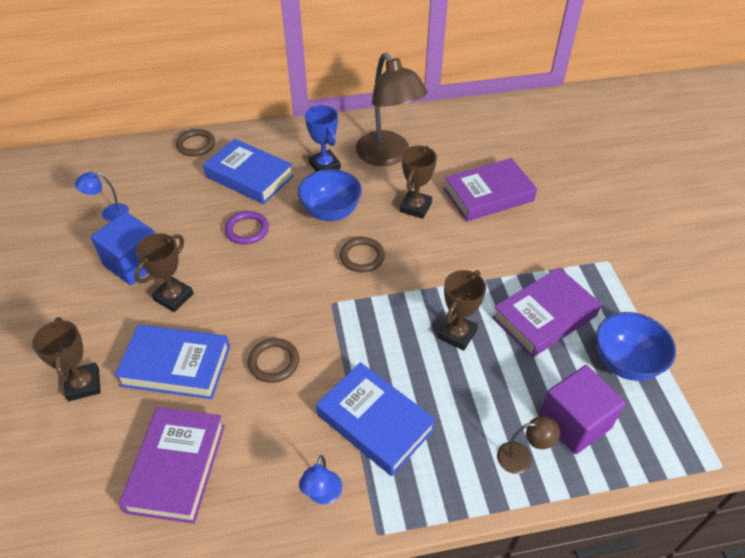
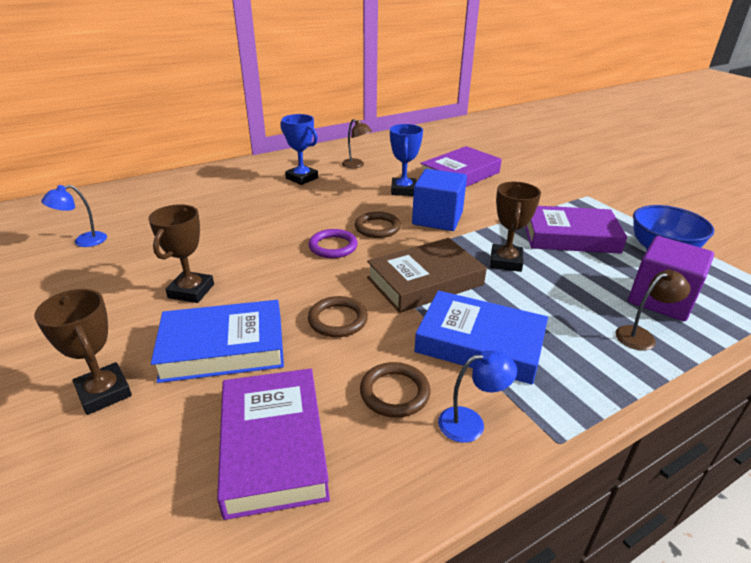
camera: 20 degrees left, 15 degrees down
(134, 263) = (130, 273): blue cube -> blue cube (437, 219)
(196, 145) = (163, 182): brown ring -> brown ring (394, 392)
(247, 230) = (249, 229): purple ring -> purple ring (333, 246)
(249, 176) = (231, 194): blue book -> none
(322, 495) = (471, 423): blue lamp -> blue lamp turned 90 degrees counterclockwise
(331, 212) = (327, 204): blue bowl -> none
(368, 338) = (425, 281): none -> brown book
(388, 156) = (356, 165): brown lamp -> brown lamp, size x0.44
(415, 207) = (403, 190): brown trophy -> blue trophy
(544, 317) = (570, 236): purple book -> purple book turned 60 degrees clockwise

